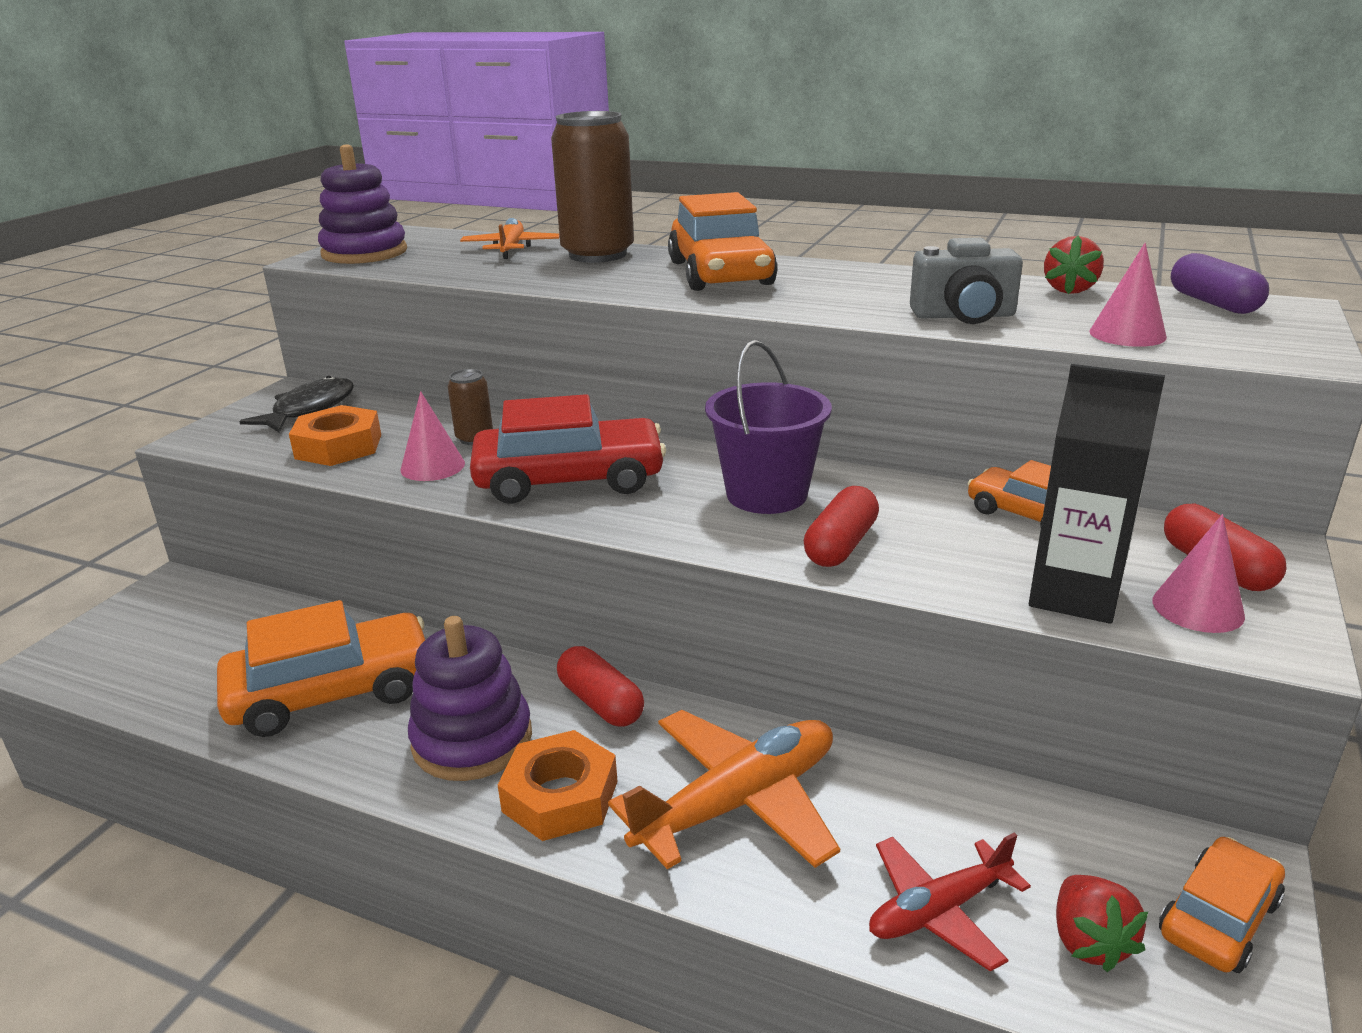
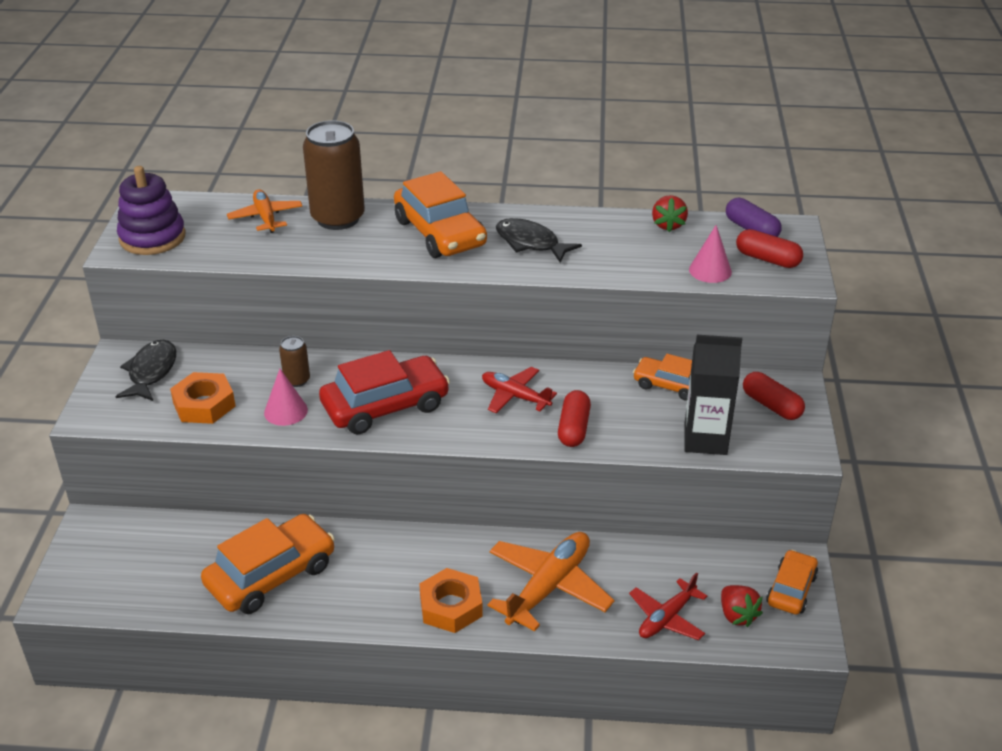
camera: 20 degrees left, 10 degrees up
(472, 740) = (380, 586): purple stacking toy -> none
(601, 702) = (443, 545): red capsule -> red capsule (767, 259)
(766, 494) = (515, 396): purple bucket -> red plane
(844, 289) = (530, 243): none -> black fish
(963, 316) = (614, 264): grey camera -> none
(1197, 608) = (766, 436): pink cone -> none

